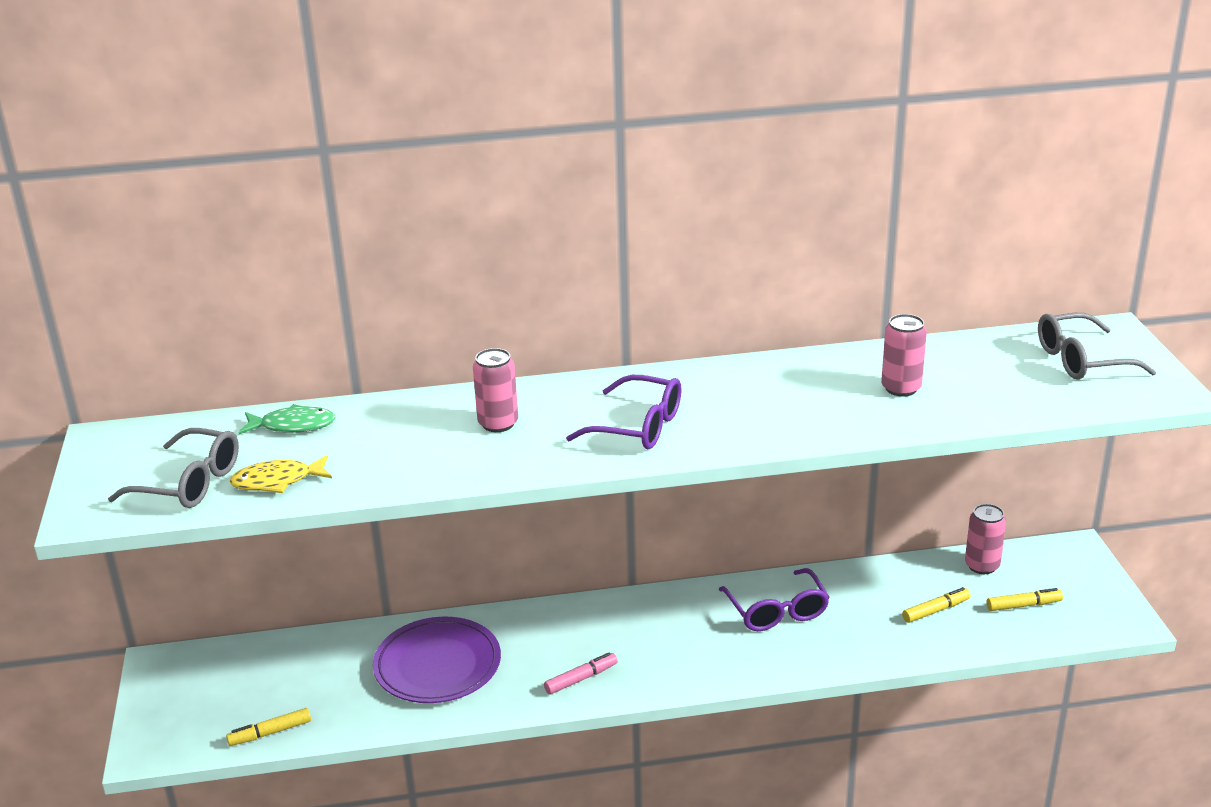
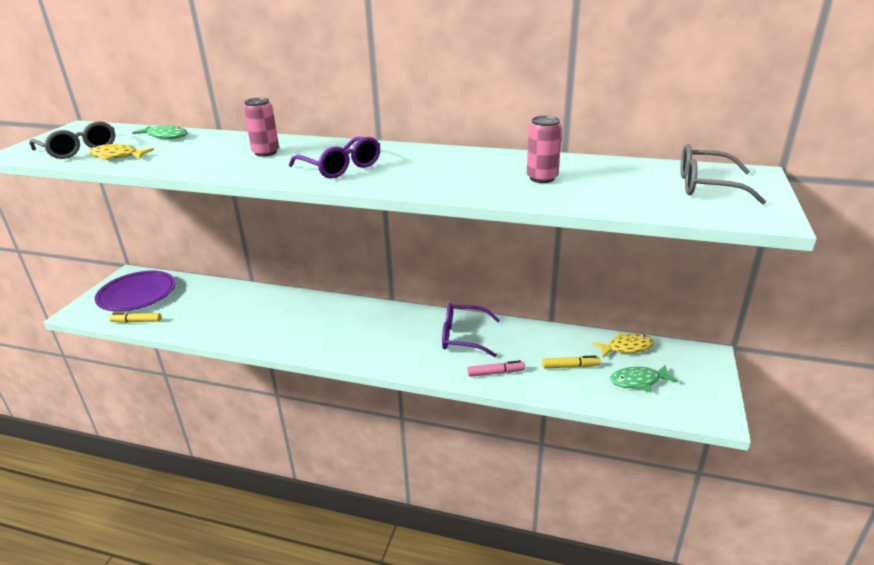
camera: 25 degrees right, 0 degrees up
(437, 666) = (248, 312): purple plate -> purple plate (137, 295)
(581, 679) = (314, 341): pink marker -> pink marker (495, 373)
(776, 611) = (463, 337): purple glasses -> purple glasses turned 90 degrees clockwise
(982, 566) = (626, 347): pink can -> yellow fish
(1023, 605) = (638, 381): yellow marker -> green fish

